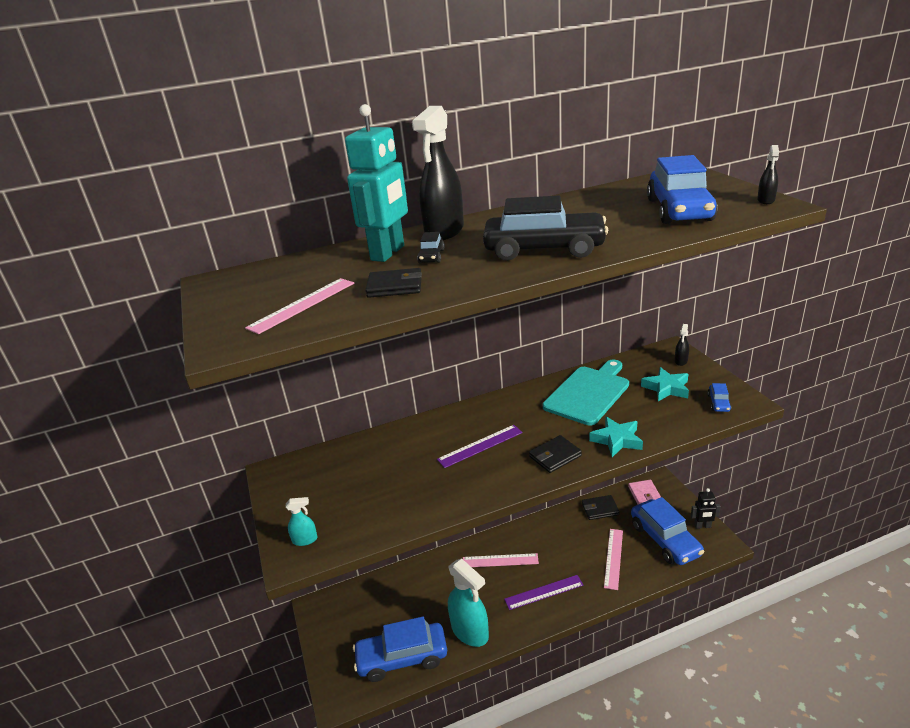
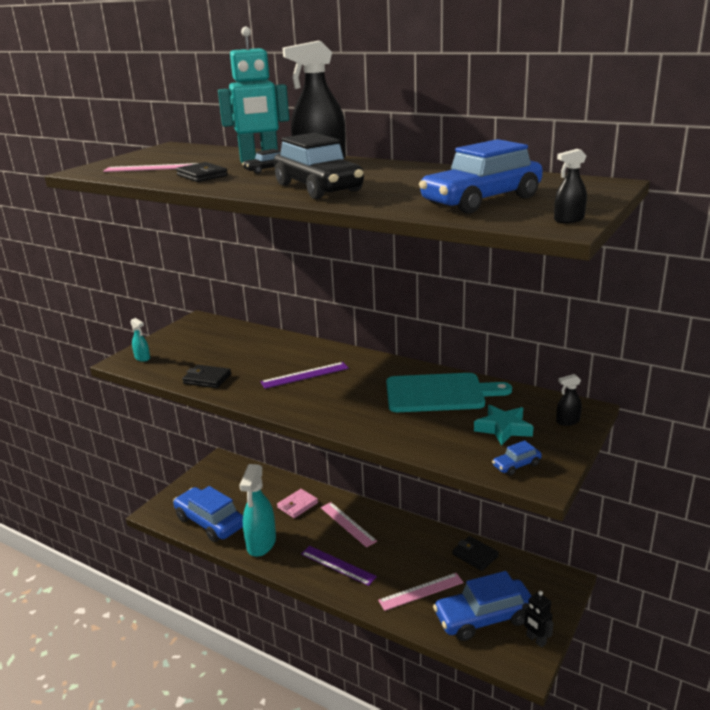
camera: 50 degrees right, 5 degrees down
(480, 446) = (304, 375): purple ruler -> purple ruler turned 45 degrees counterclockwise
(555, 456) = (326, 410): black wallet -> black wallet (207, 379)
(616, 440) = (383, 430): turquoise star -> none
(645, 495) = (532, 578): pink wallet -> pink wallet (297, 505)
(665, 539) = (484, 618): blue car -> blue car turned 45 degrees clockwise

